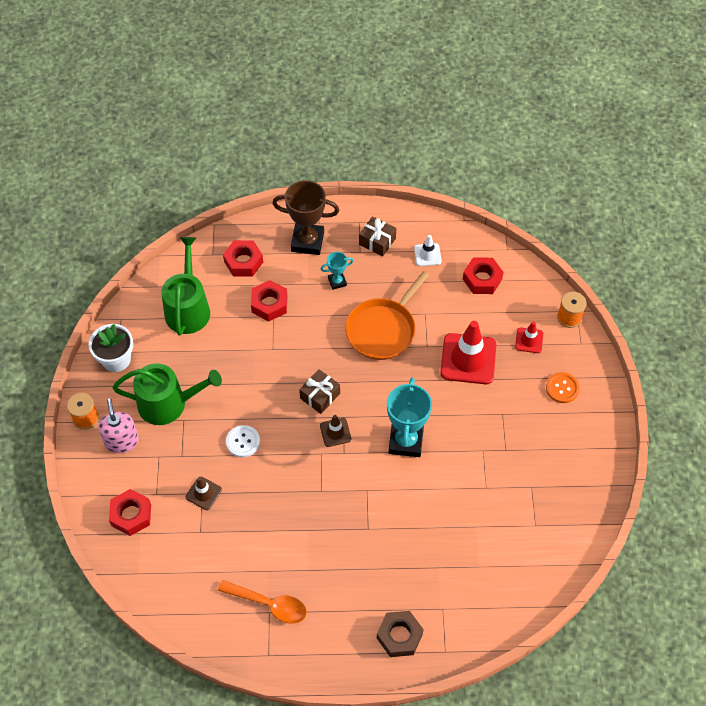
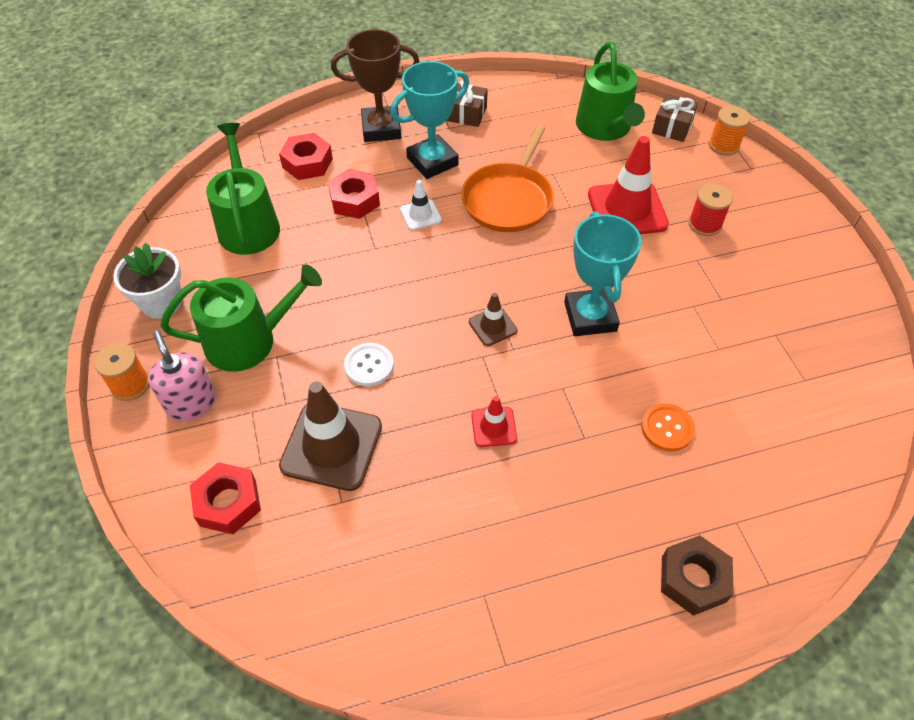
camera: 15 degrees left, 5 degrees down
(203, 493) = (331, 446): brown traffic cone -> brown traffic cone, size x1.99
(269, 604) = (480, 583): orange spoon -> none
(320, 396) = (456, 288): brown gift -> brown gift (672, 127)
(337, 282) = (432, 161): turquoise trophy -> turquoise trophy, size x1.96
(427, 255) = (531, 116): white traffic cone -> white traffic cone (420, 215)
(482, 279) = (605, 127): red nut -> green watering can
(521, 385) = (705, 224): none -> red spool
(529, 340) = (690, 176): red traffic cone -> red traffic cone (494, 427)
(562, 388) = (754, 217): orange button -> orange button (667, 428)

